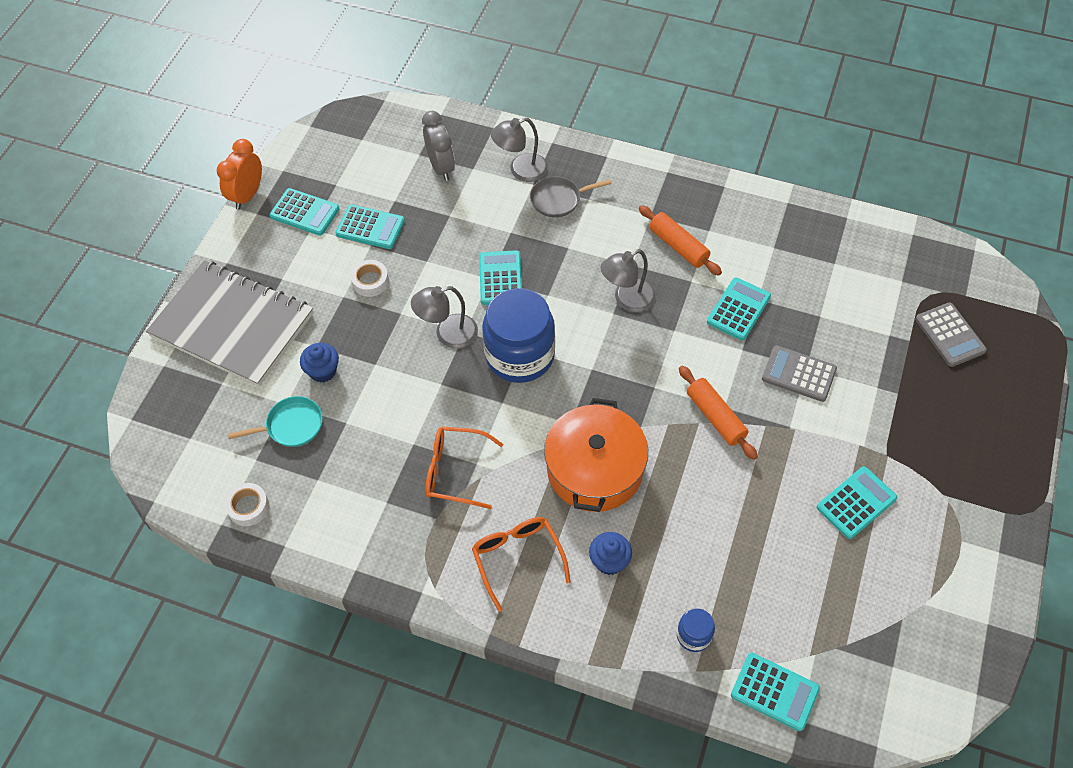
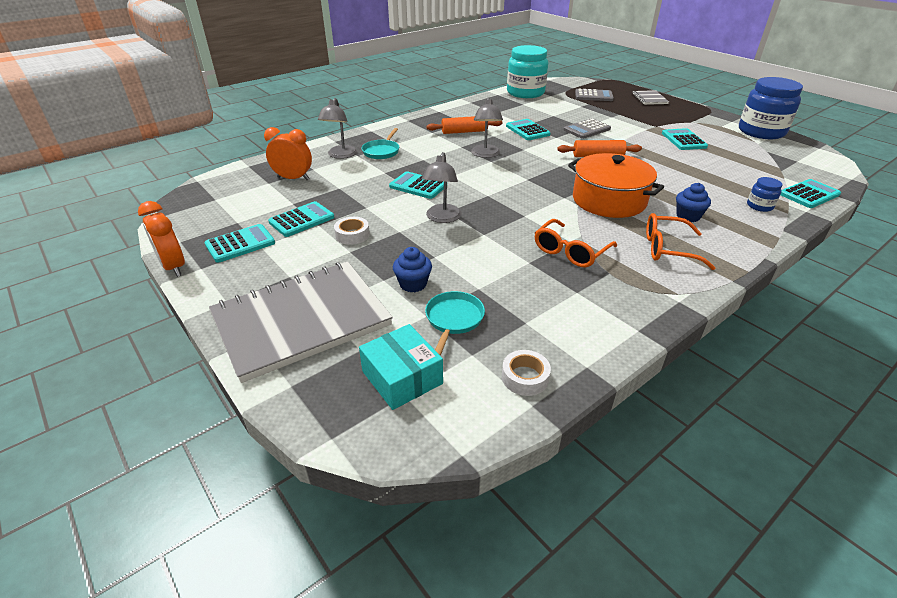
camera: 60 degrees left, 20 degrees down
(206, 427) = (402, 377): none -> turquoise box
(441, 167) = (293, 178): grey clock -> orange clock
(520, 355) = (491, 198): blue jar -> blue jar (761, 132)
(559, 199) = (382, 151): grey pan -> turquoise pan
(884, 247) = (525, 93): none -> turquoise jar
(1007, 413) = (649, 99): none -> grey notebook

